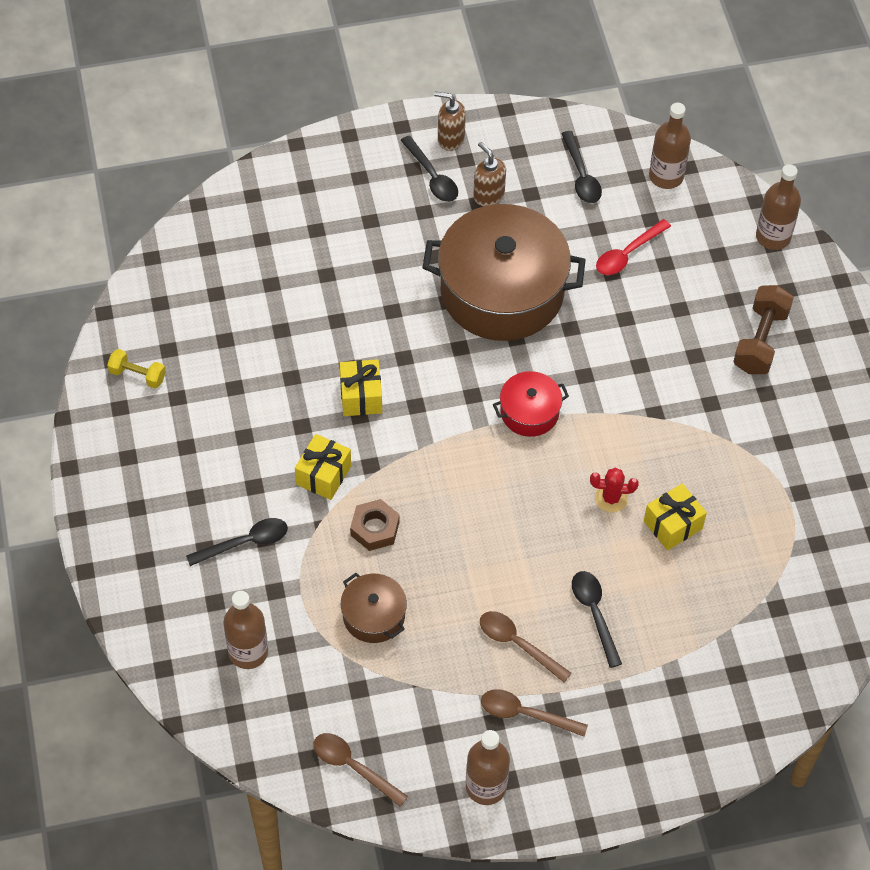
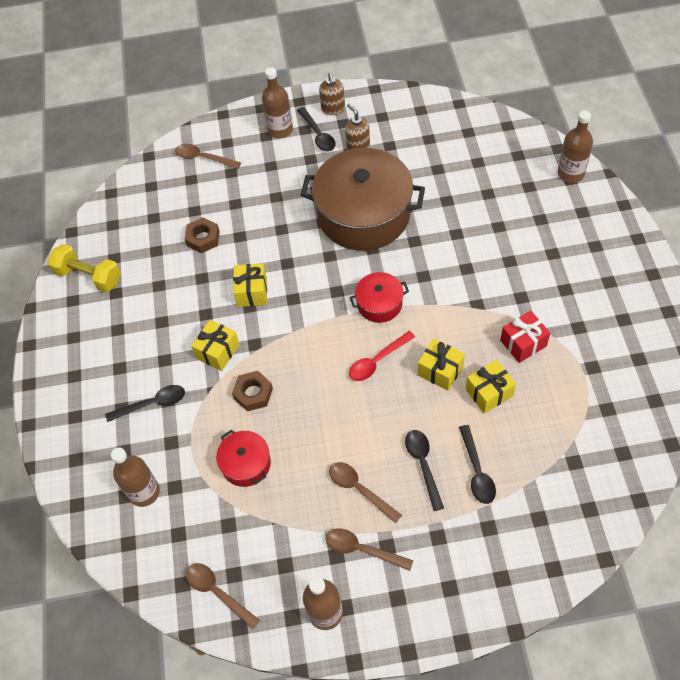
camera: 10 degrees right, 0 degrees up
(137, 375) = (89, 276): yellow dumbbell -> yellow dumbbell, size x1.65
(275, 208) = (203, 158): none -> brown spoon
(288, 323) = (203, 238): none -> brown nut
(373, 615) = (246, 464): brown pot -> red pot
(450, 139) = (333, 109): brown soap dispenser -> brown soap dispenser turned 120 degrees counterclockwise
(581, 176) = (427, 132): black spoon -> black spoon (477, 471)
(611, 498) = (440, 371): red cactus -> yellow gift
(627, 254) = (459, 187): red spoon -> red spoon (377, 361)
(666, 176) = (490, 132): brown bottle -> brown bottle (280, 130)
(714, 463) = (523, 343): none -> red gift
(760, 340) = (560, 250): brown dumbbell -> none

